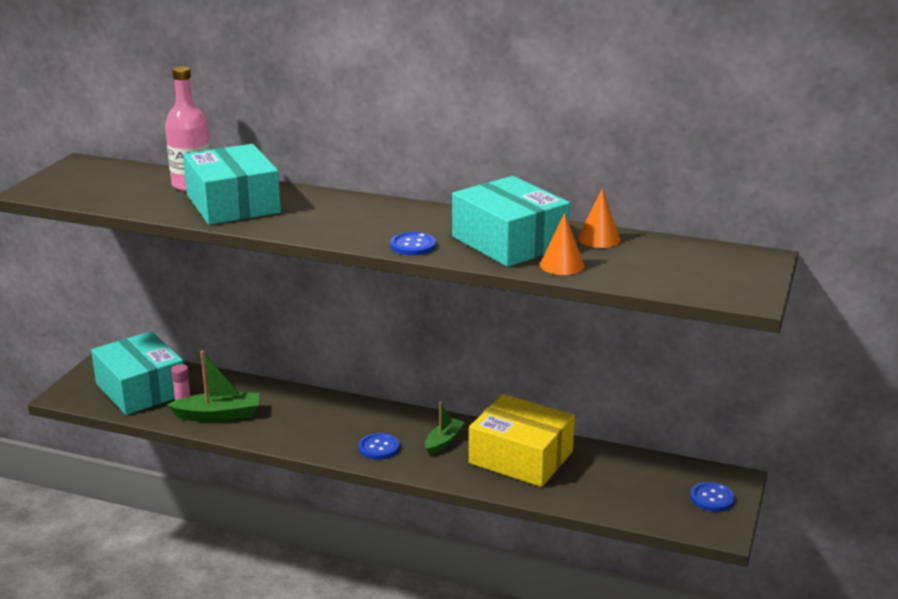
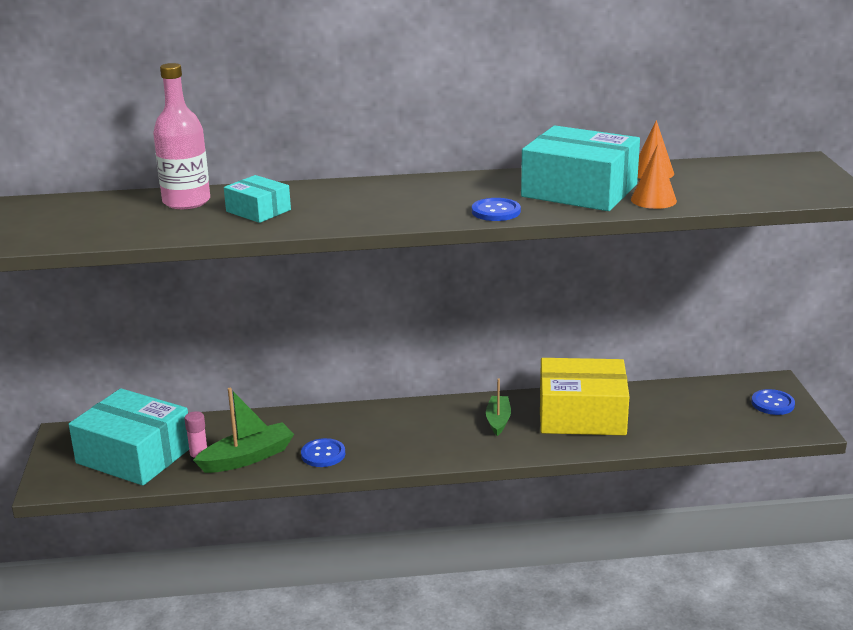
camera: 25 degrees left, 0 degrees up
(233, 204) = (258, 210): turquoise box -> turquoise box, size x0.52
(379, 448) = (443, 443): blue button -> blue button (323, 454)

